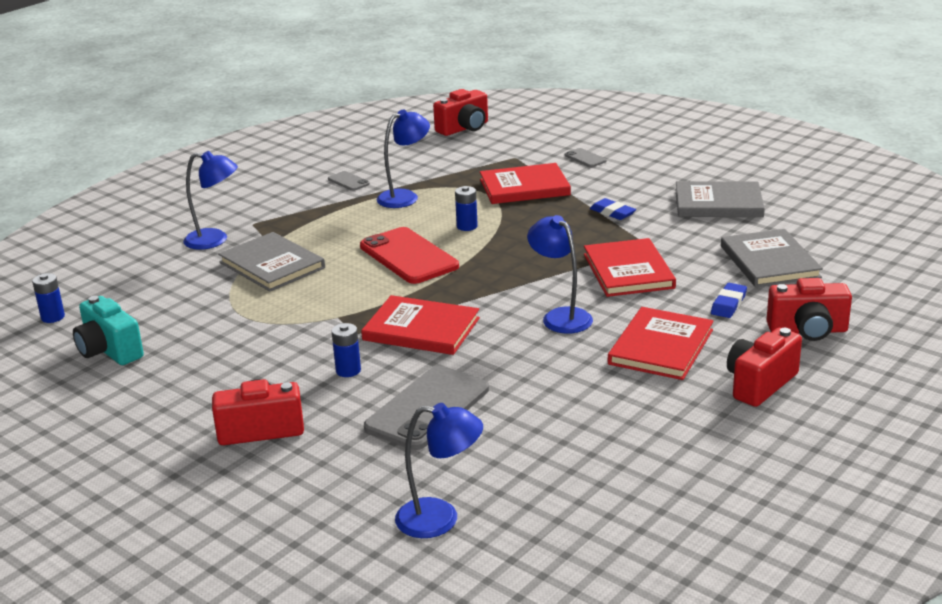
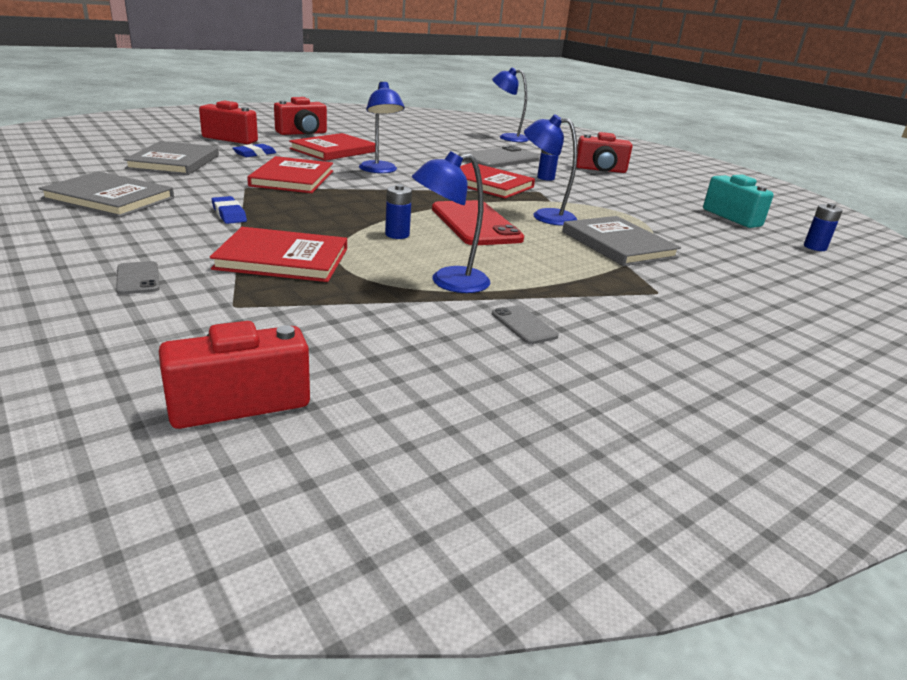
camera: 170 degrees left, 0 degrees up
(215, 240) = (698, 282): blue lamp -> blue lamp (545, 216)

